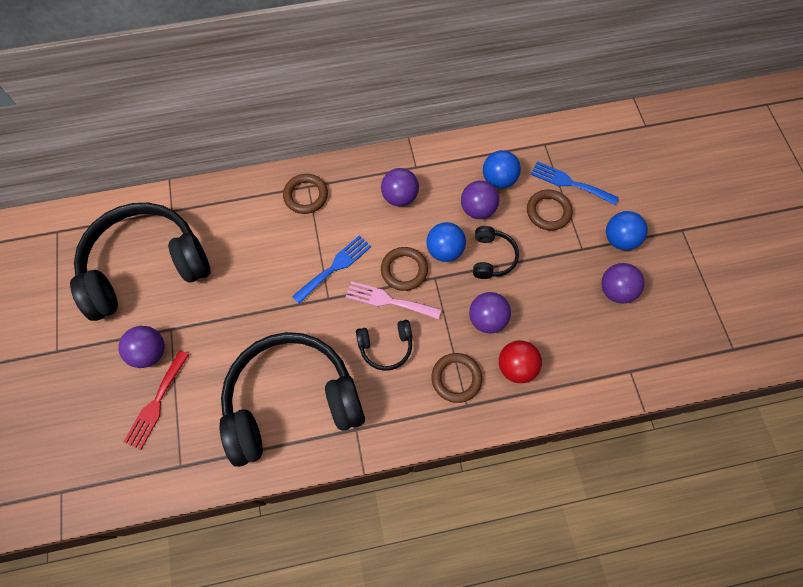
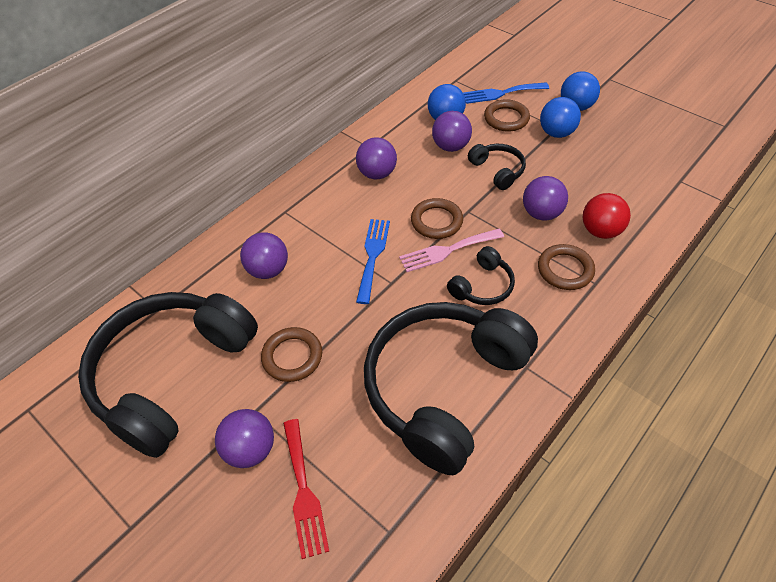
camera: 35 degrees left, 15 degrees down
(306, 195) = (289, 219): brown ring -> brown ring (292, 357)
(444, 250) = (455, 188): blue ball -> blue ball (556, 133)
(616, 290) = (610, 138): purple ball -> purple ball (268, 270)

